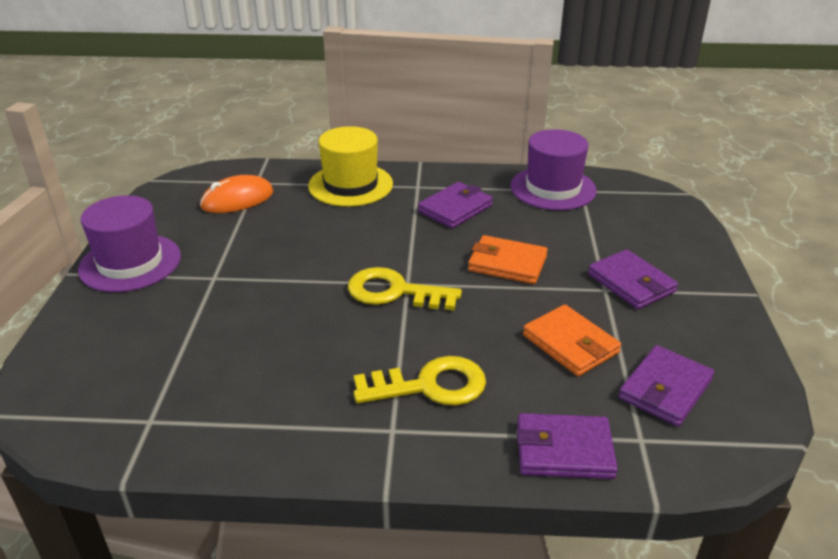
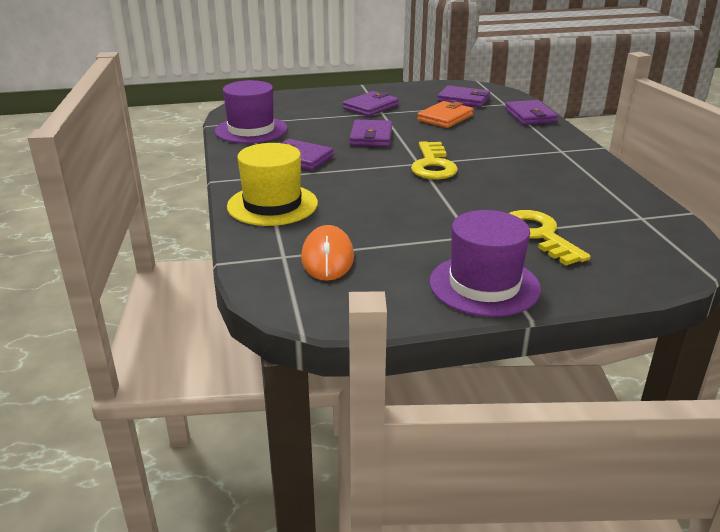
camera: 105 degrees left, 5 degrees down
(237, 199) = (327, 257): orange mouse -> orange mouse turned 45 degrees clockwise
(430, 385) = (516, 146): yellow key -> yellow key (539, 235)
(507, 263) = (371, 137): orange wallet -> purple wallet

